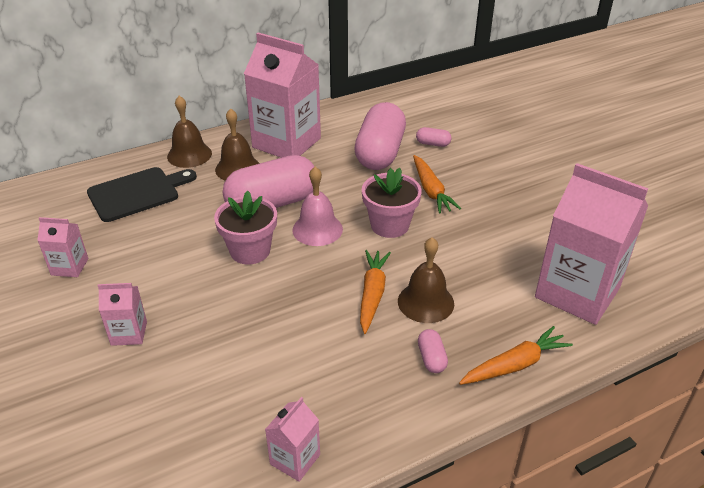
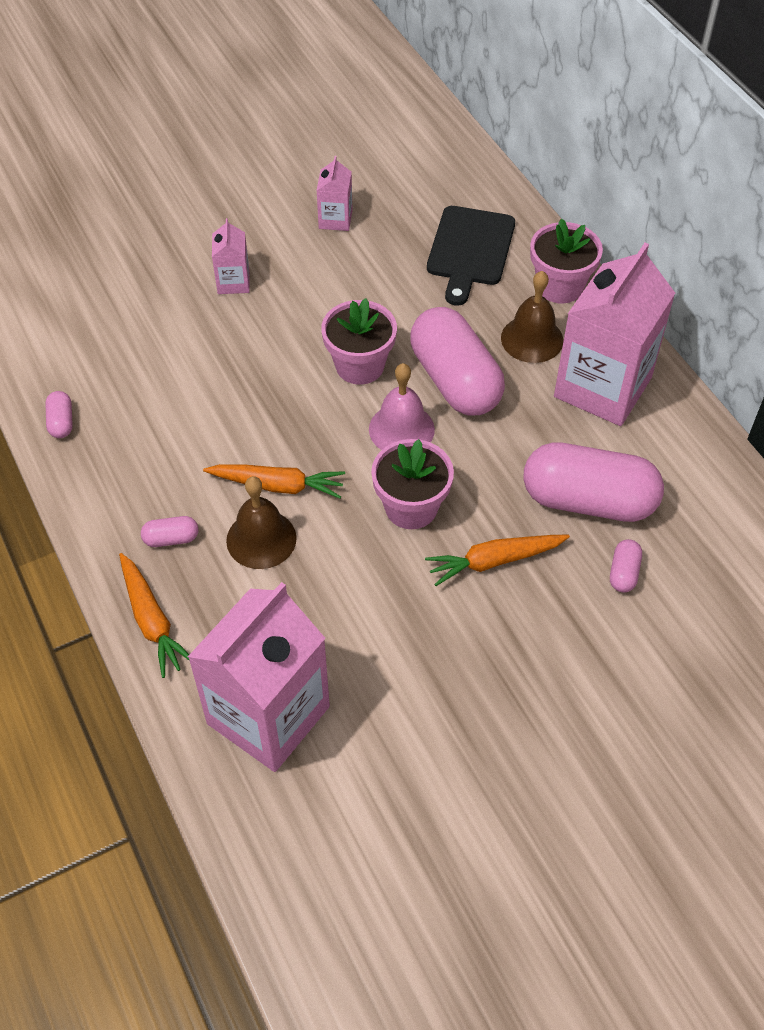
camera: 90 degrees right, 15 degrees up
(137, 193) = (470, 250): black cutting board -> black cutting board turned 45 degrees clockwise
(189, 155) = (560, 286): brown bell -> pink flower pot
(295, 459) = (61, 422): pink carton -> pink capsule

